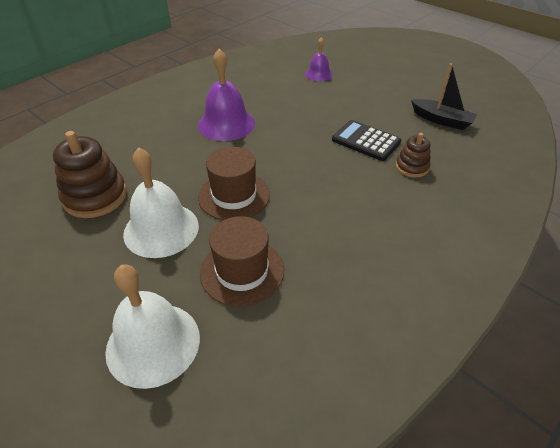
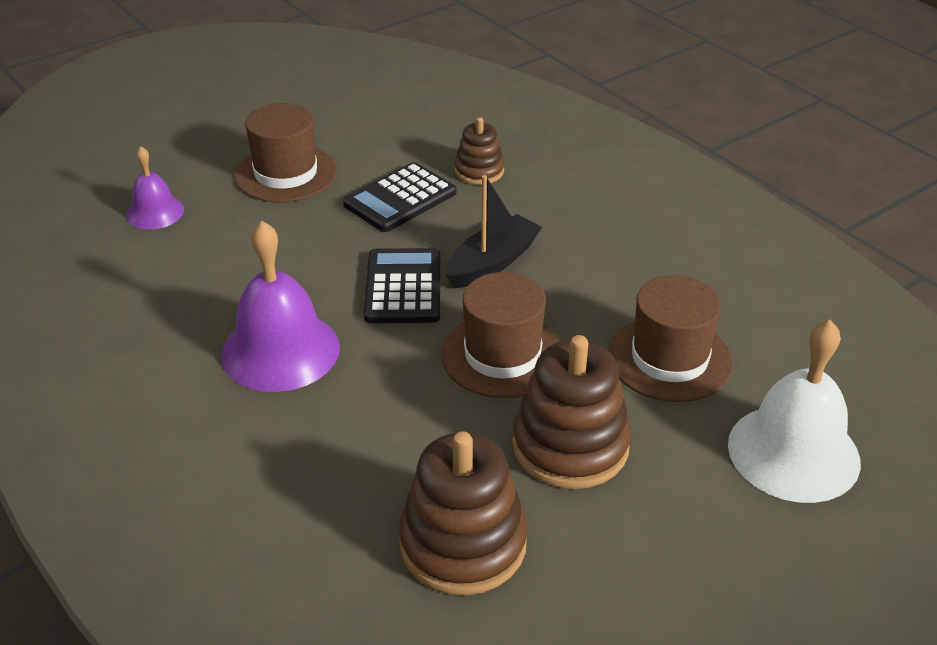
camera: 80 degrees left, 5 degrees down
(161, 229) = (570, 446): white bell -> brown stacking toy
(284, 153) = (403, 287): none -> black calculator
(369, 101) = (286, 173): none -> brown hat
(441, 120) = (373, 120): black boat -> black boat (492, 263)

